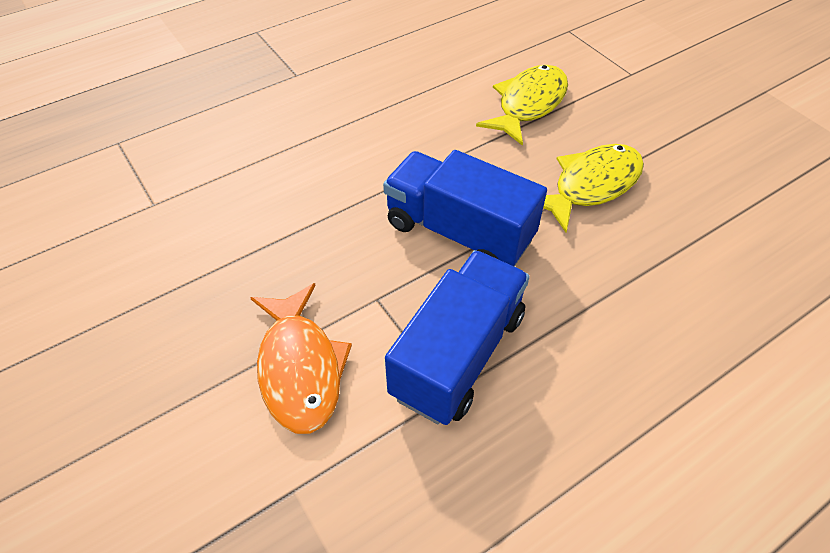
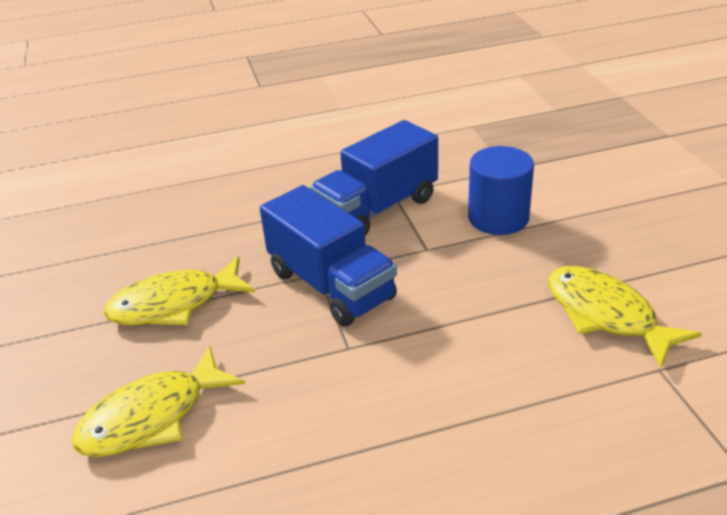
camera: 160 degrees left, 15 degrees down
(188, 248) = (606, 315): none -> yellow fish
(300, 368) = (498, 218): orange fish -> blue cylinder

